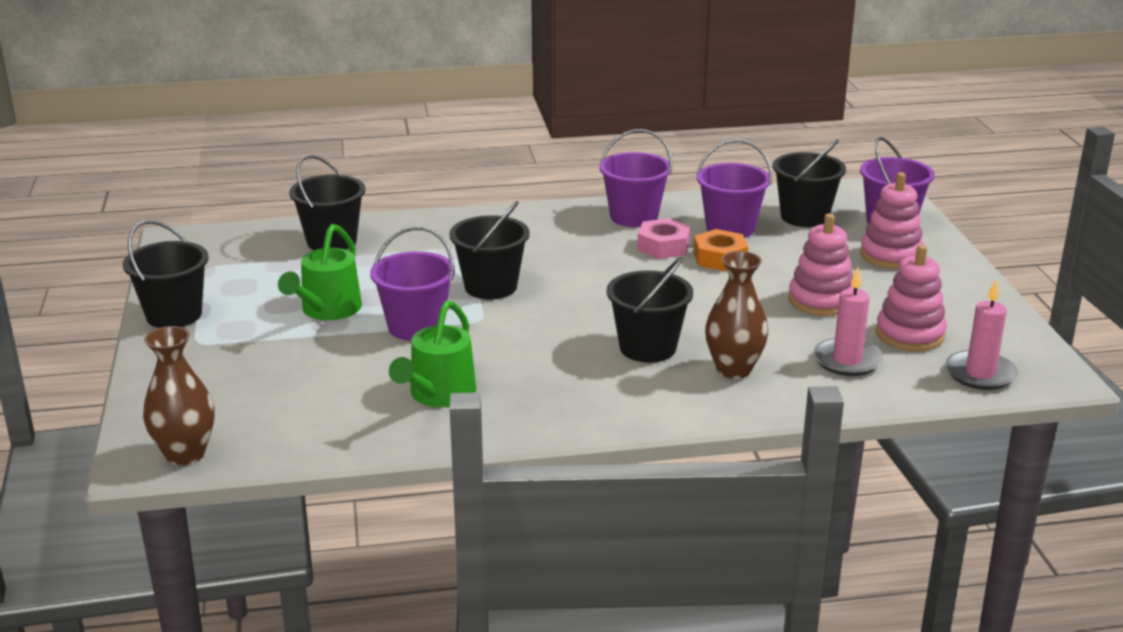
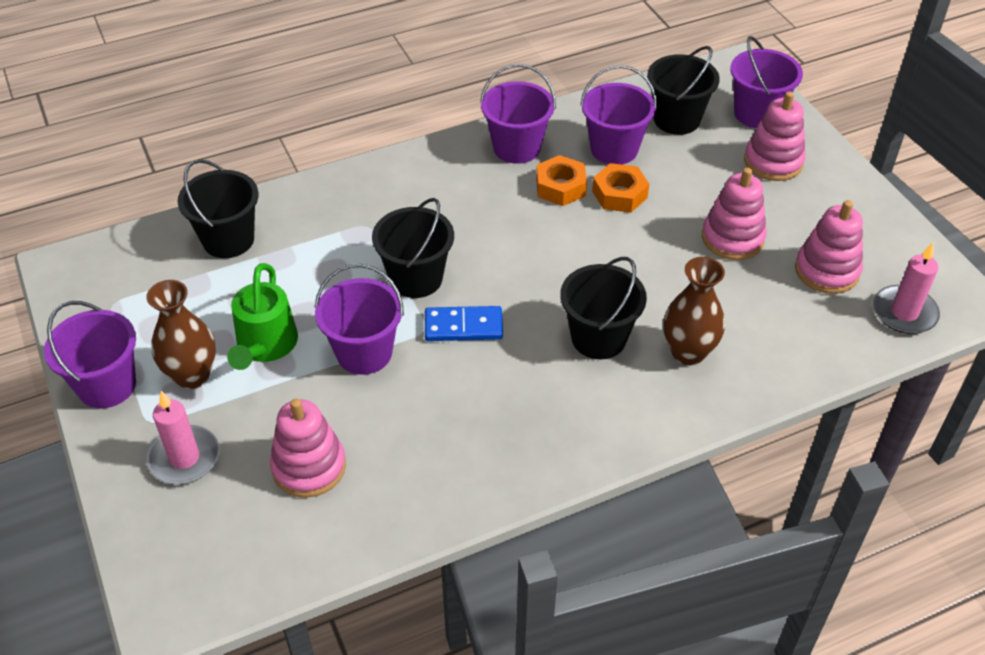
camera: 15 degrees left, 20 degrees up
(174, 315) = (107, 385): black bucket -> purple bucket
(185, 454) = (205, 592): brown vase -> brown vase (192, 375)
(324, 390) = (309, 467): none -> pink stacking toy
(438, 395) = (425, 448): green watering can -> none
(519, 323) = (463, 326): none -> blue domino
(663, 246) = (560, 187): pink nut -> orange nut
(847, 360) = (784, 318): pink candle -> pink candle (184, 458)

